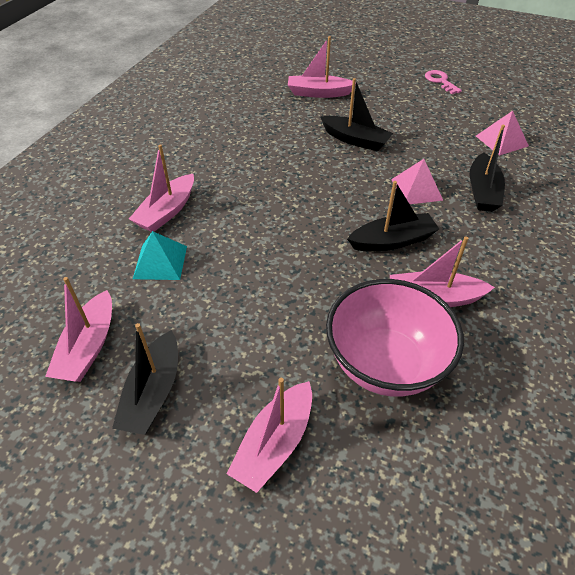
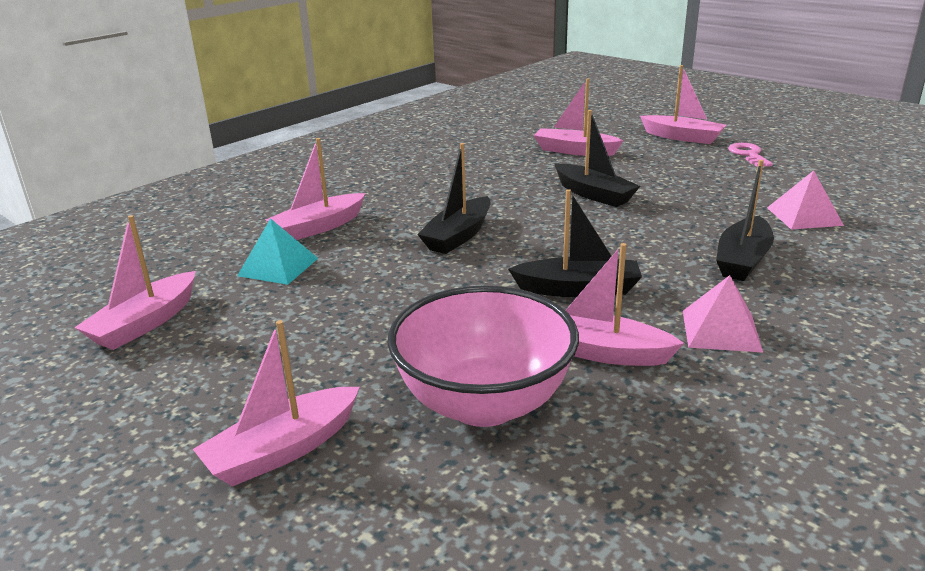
camera: 20 degrees right, 20 degrees down
(153, 393) = (181, 374): black boat -> black boat (458, 236)
(388, 67) = (682, 137): none -> pink boat
(416, 189) = (646, 247): pink pyramid -> pink pyramid (720, 330)

